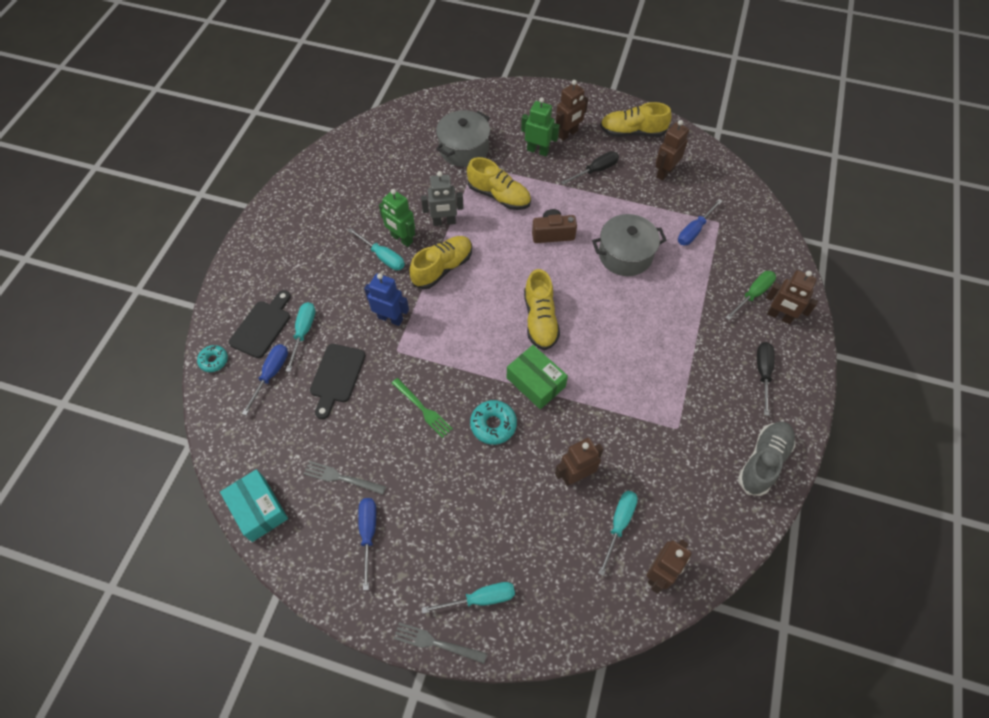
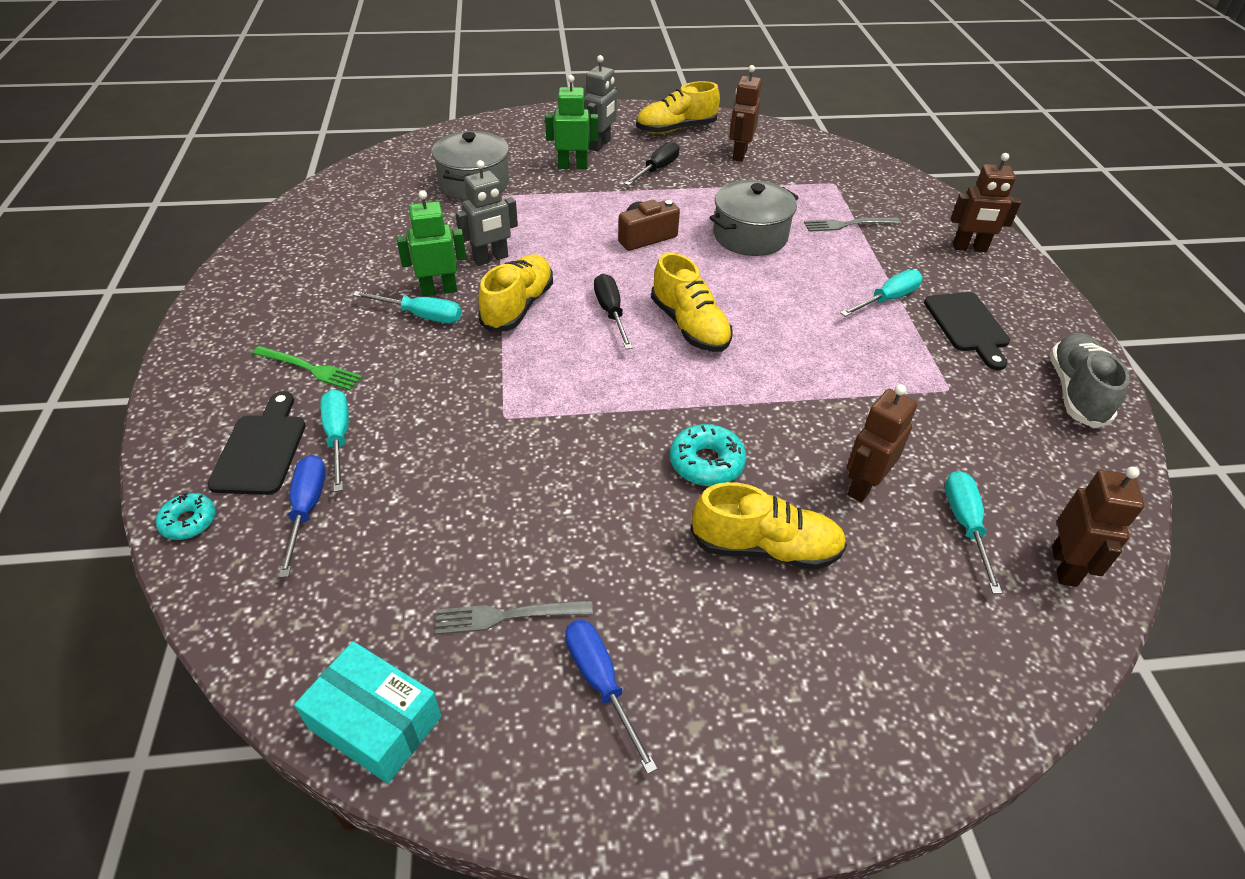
camera: 25 degrees left, 15 degrees down
(337, 376) = (424, 478): black cutting board -> black cutting board (968, 326)
(390, 318) = (473, 381): blue robot -> none
(401, 239) = (439, 290): green robot -> green robot turned 150 degrees clockwise
(423, 409) = (590, 477): green fork -> green fork (311, 369)
(435, 643) = (819, 812): grey fork -> grey fork (847, 224)
(480, 598) = (844, 707): turquoise screwdriver -> turquoise screwdriver (887, 299)
(499, 196) = (550, 217): yellow shoe -> yellow shoe (765, 547)
(535, 382) = (731, 395): green box -> none
(568, 134) = (600, 145): brown robot -> grey robot
(694, 231) = (813, 196): blue screwdriver -> none
(753, 294) = (924, 236): green screwdriver -> none
(762, 373) = (998, 305): black screwdriver -> black screwdriver (611, 312)

